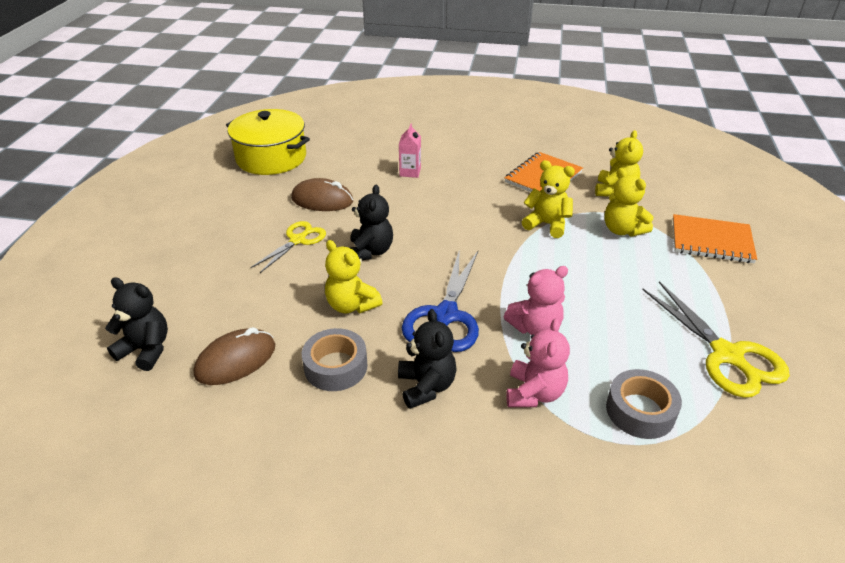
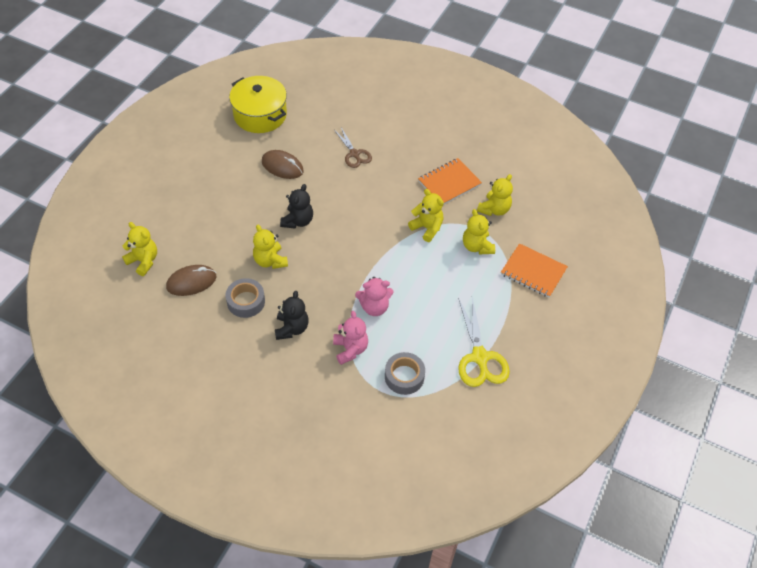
camera: 15 degrees right, 15 degrees up
(146, 350) = (143, 261): black teddy bear -> yellow teddy bear
(297, 240) = (254, 199): yellow scissors -> none
(410, 172) = (354, 154): pink carton -> brown scissors
(445, 316) = (324, 284): blue scissors -> none
(534, 393) = (350, 349): pink teddy bear -> pink teddy bear turned 45 degrees counterclockwise

